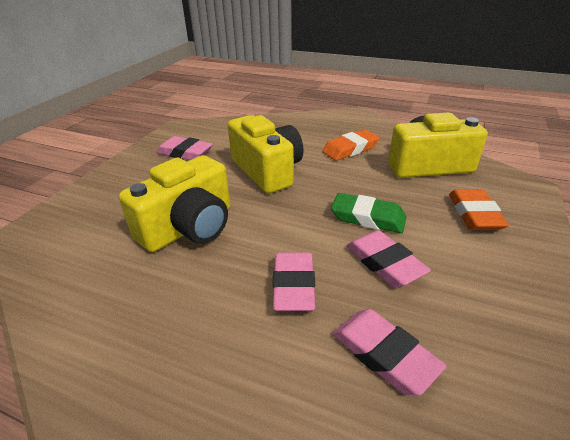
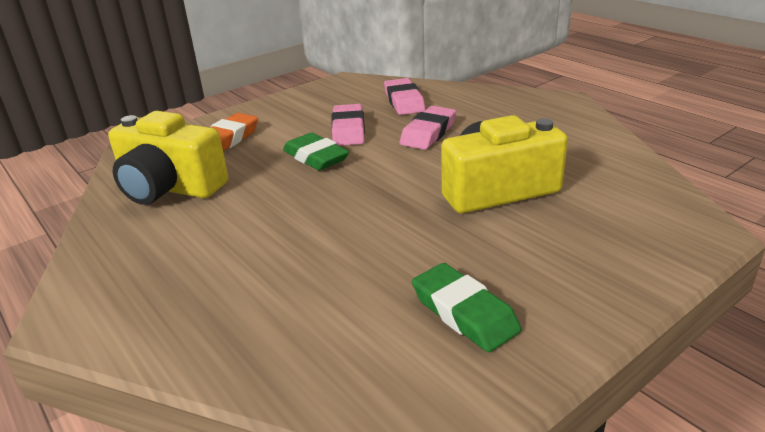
camera: 150 degrees left, 5 degrees down
(185, 153) = (464, 313): pink eraser -> green eraser
(267, 171) = (358, 234): yellow camera -> none
(350, 149) = (208, 236): orange eraser -> none

